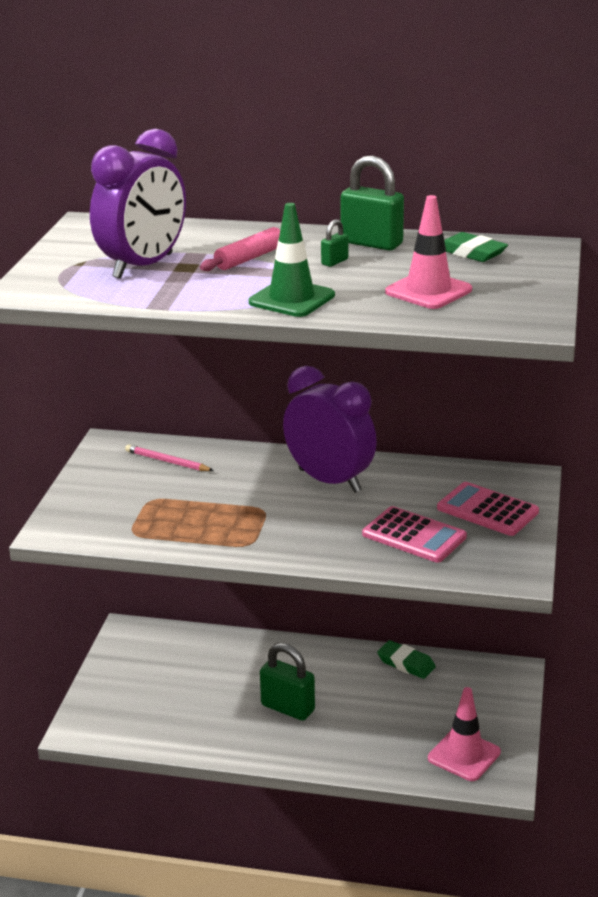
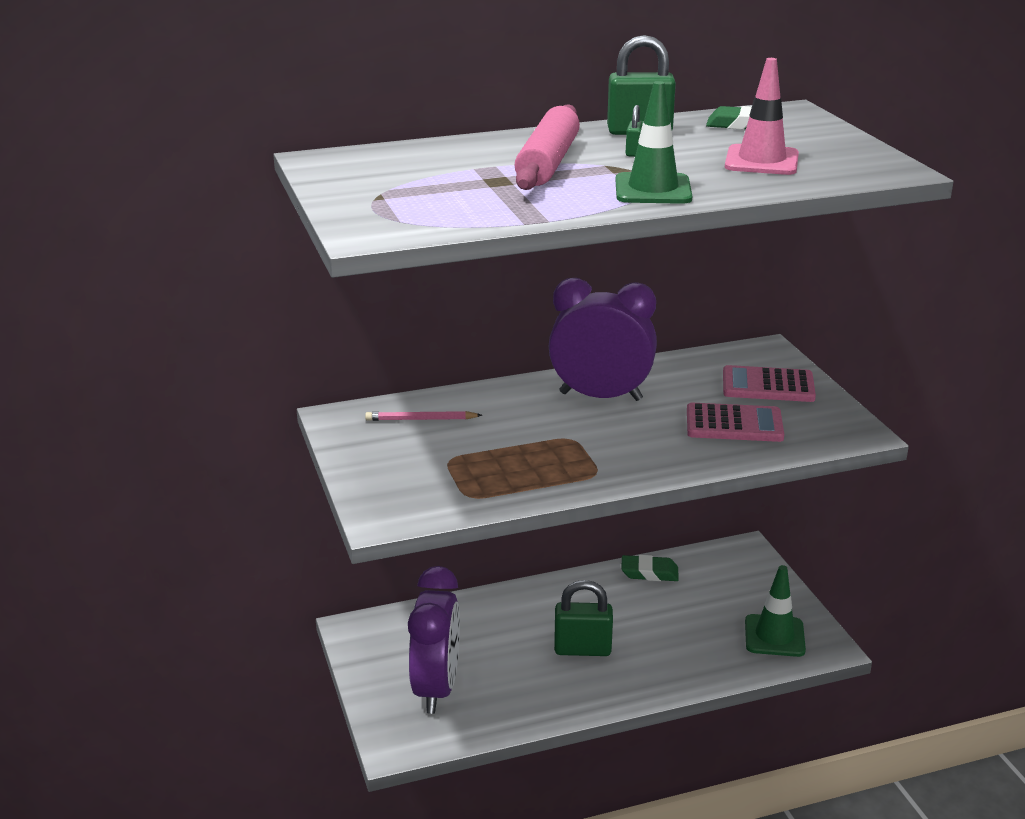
camera: 30 degrees left, 0 degrees up
(143, 266) = (453, 188): purple clock -> purple clock (436, 688)
(249, 258) = (547, 163): pink rolling pin -> pink rolling pin, size x1.60
(464, 755) = (774, 636): pink traffic cone -> green traffic cone

